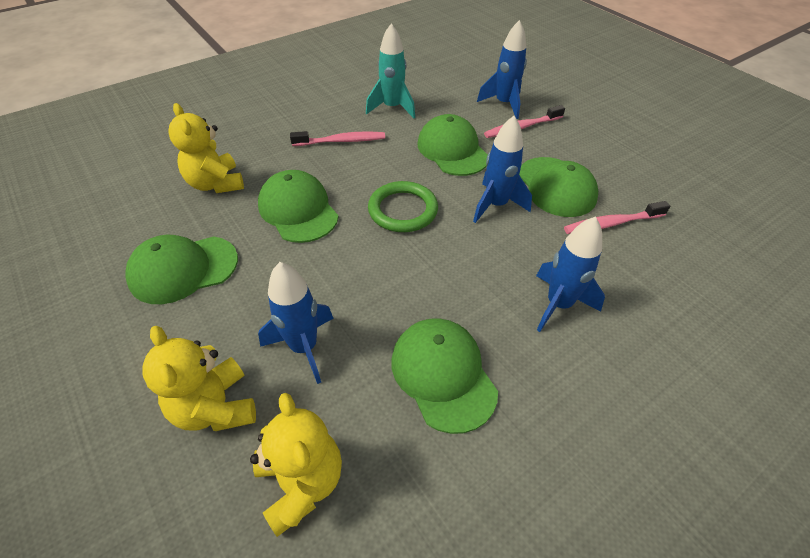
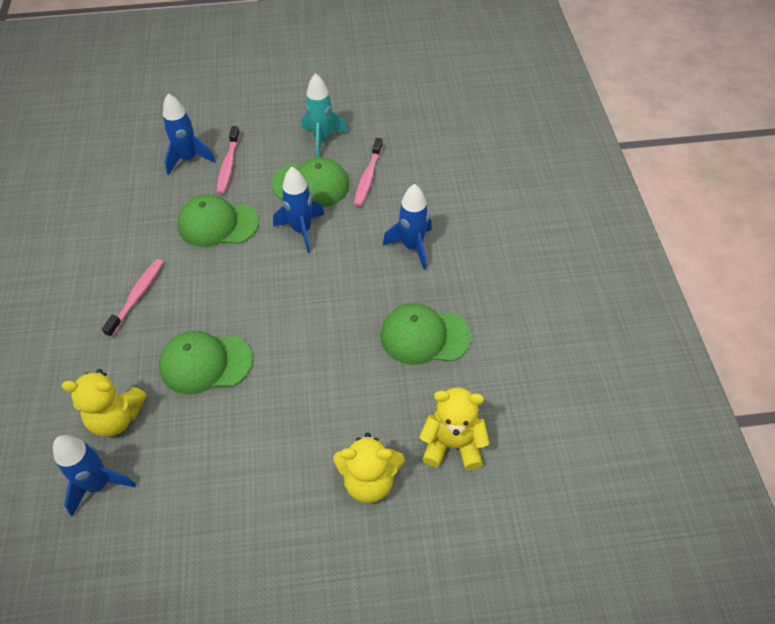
camera: 60 degrees left, 5 degrees up
(183, 269) = (214, 472): green cap -> none
(304, 347) = (353, 408): blue rocket -> blue rocket (98, 484)
(392, 108) = (121, 237): turquoise rocket -> turquoise rocket (322, 139)
(403, 210) = (262, 290): green ring -> none

